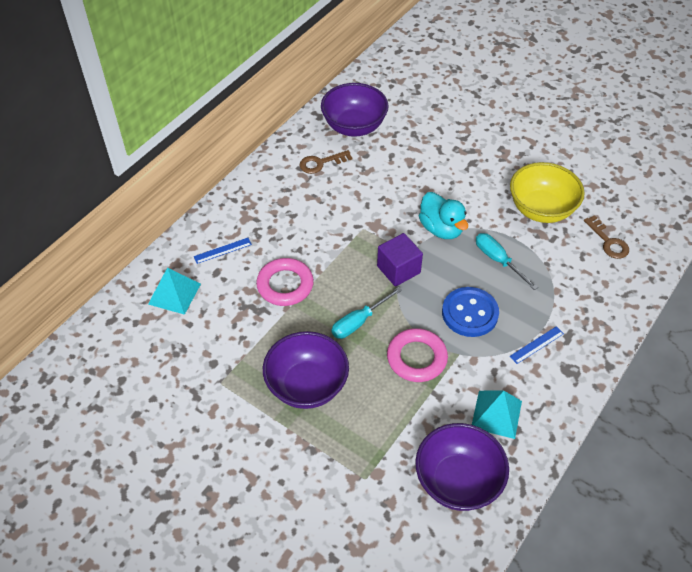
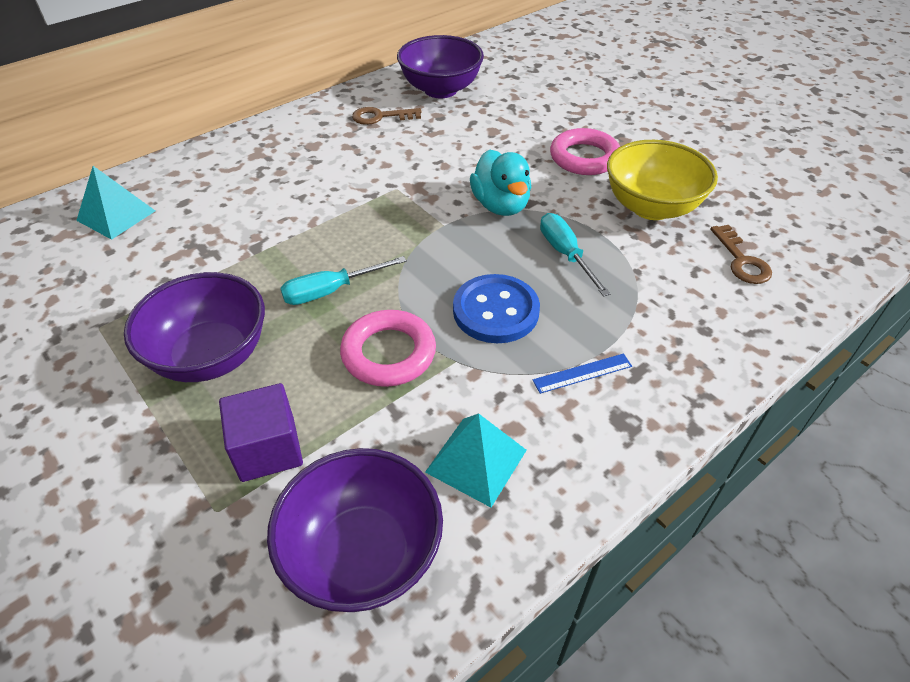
camera: 15 degrees right, 5 degrees down
(222, 250) = (206, 181): blue ruler -> none
(285, 285) = (259, 231): pink ring -> pink ring (584, 158)
(398, 269) = (419, 240): purple cube -> purple cube (268, 449)

